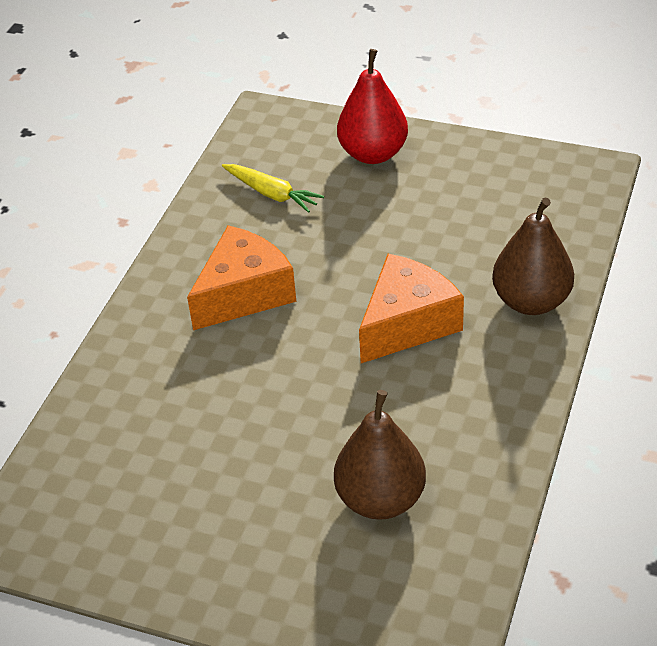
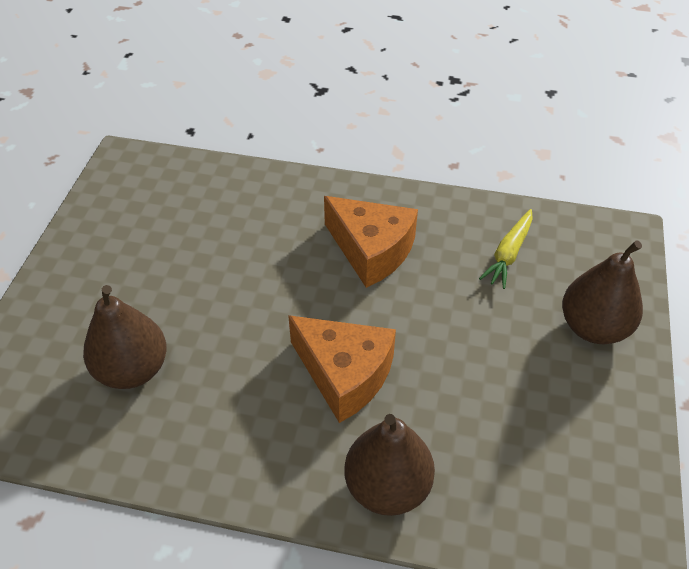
camera: 80 degrees right, 5 degrees up
(373, 154) = (593, 327): red pear -> brown pear

